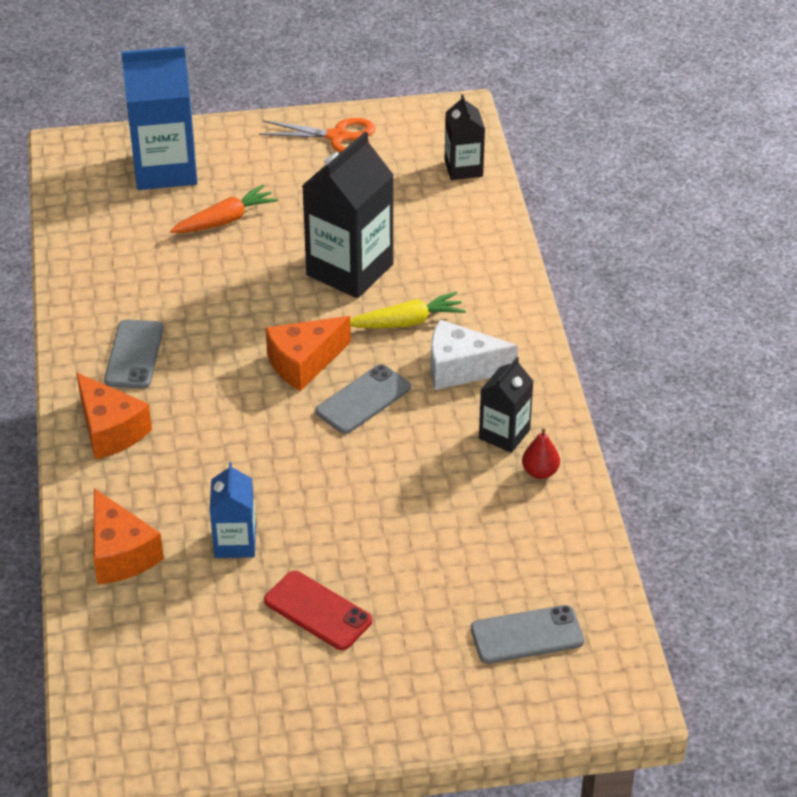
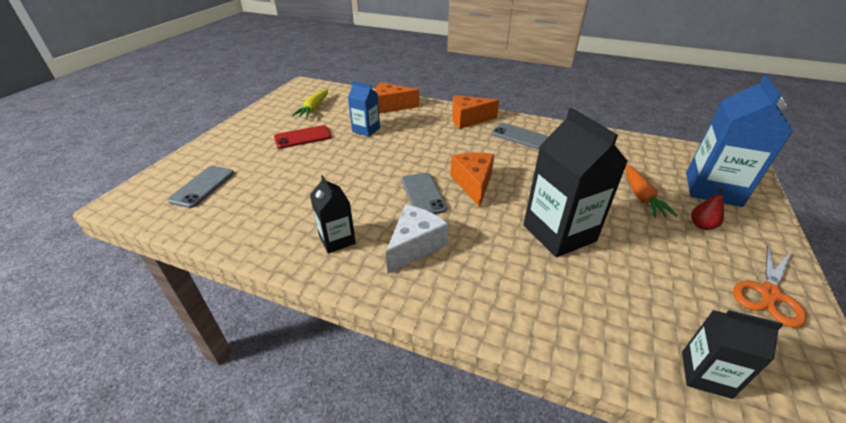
camera: 120 degrees right, 5 degrees down
(407, 322) = (482, 239): yellow carrot -> yellow carrot (313, 109)
(540, 472) = (290, 241): red pear -> red pear (701, 225)

